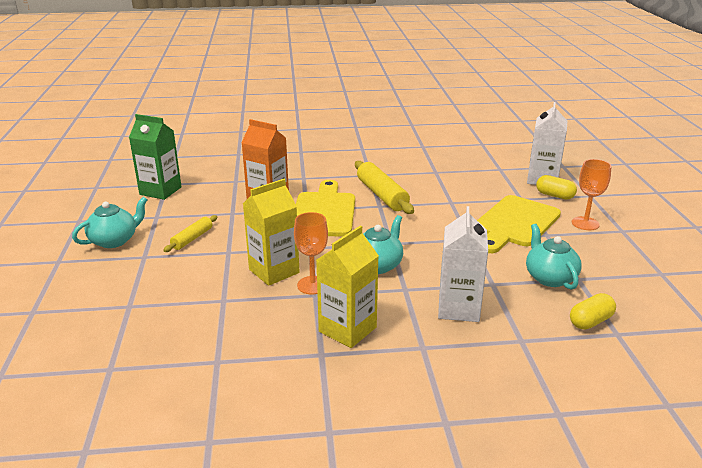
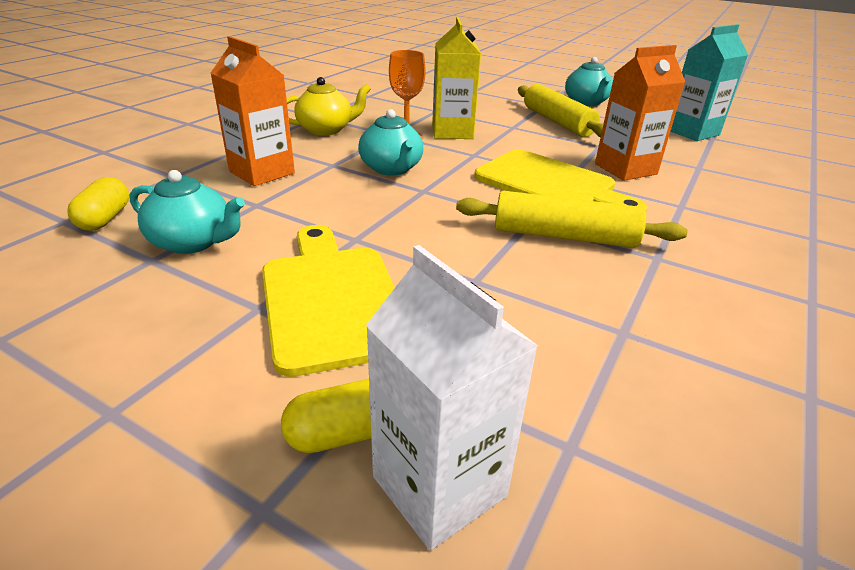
camera: 125 degrees right, 5 degrees up
(160, 191) = (692, 132): green carton -> turquoise carton
(192, 238) = (557, 122): yellow rolling pin -> yellow rolling pin, size x1.75
(347, 329) = (326, 130): yellow carton -> yellow teapot
(458, 308) = (262, 172): white carton -> orange carton
(585, 223) = (207, 381): orange goblet -> none

